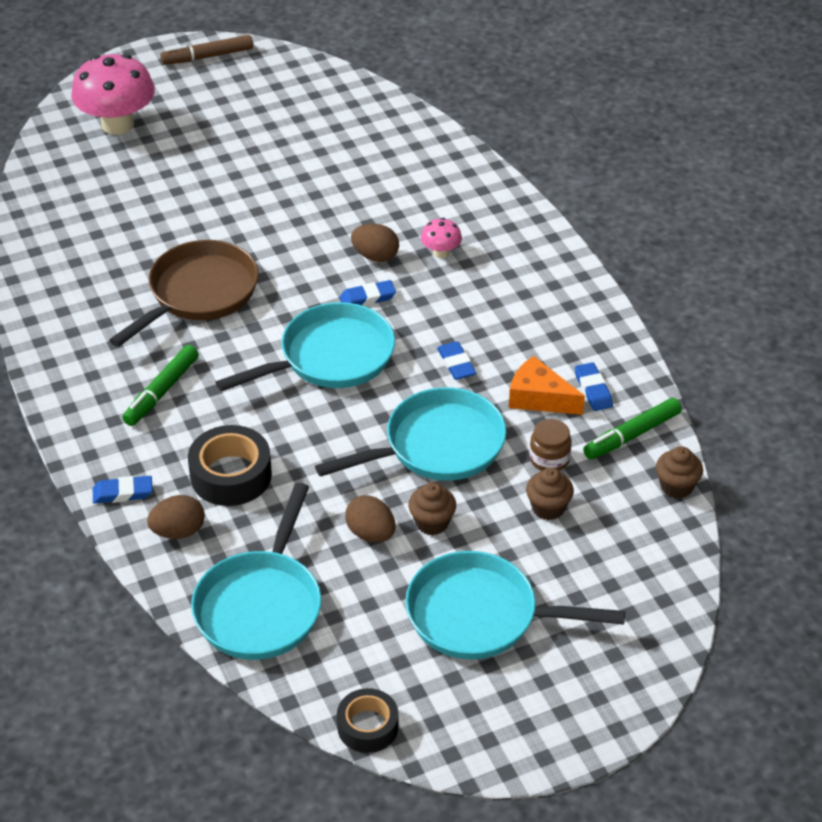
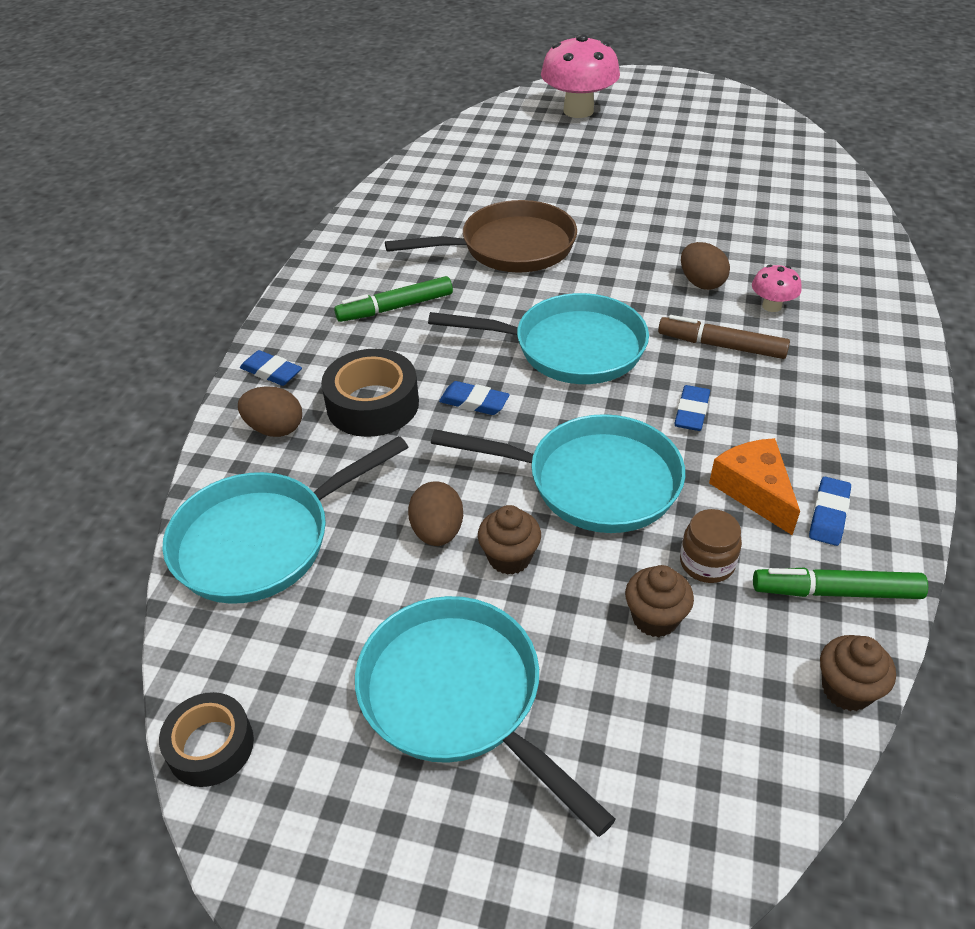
camera: 40 degrees right, 0 degrees up
(208, 57) = (700, 91): brown marker -> brown marker (721, 346)
(367, 298) = (658, 314): blue eraser -> blue eraser (474, 402)

